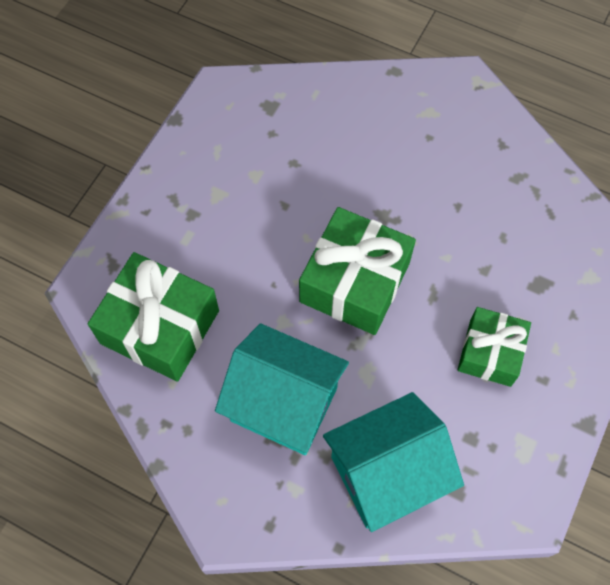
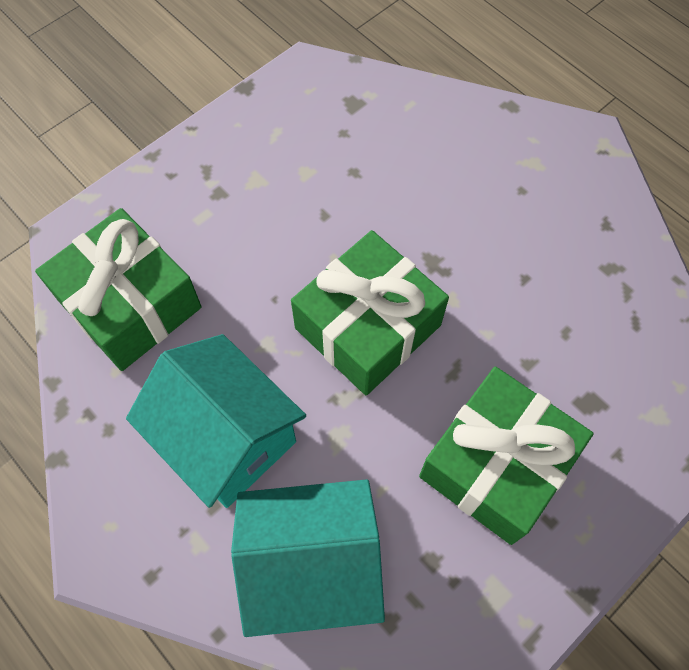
camera: 20 degrees right, 0 degrees up
(490, 352) = (496, 464): green gift -> green gift, size x1.57

